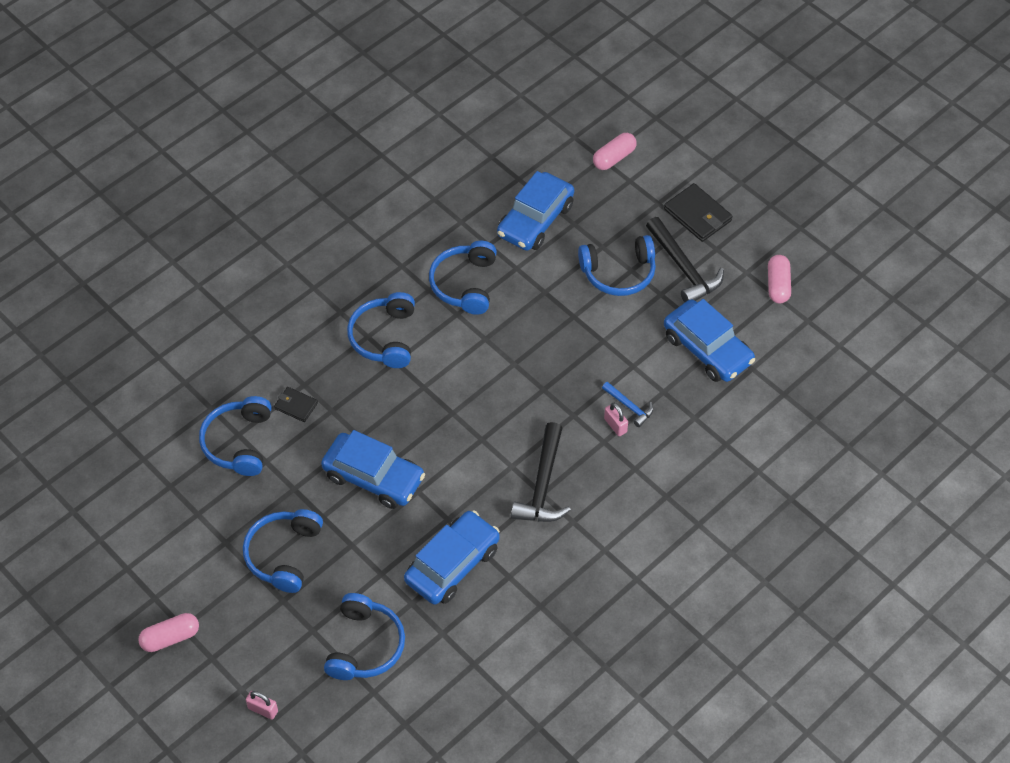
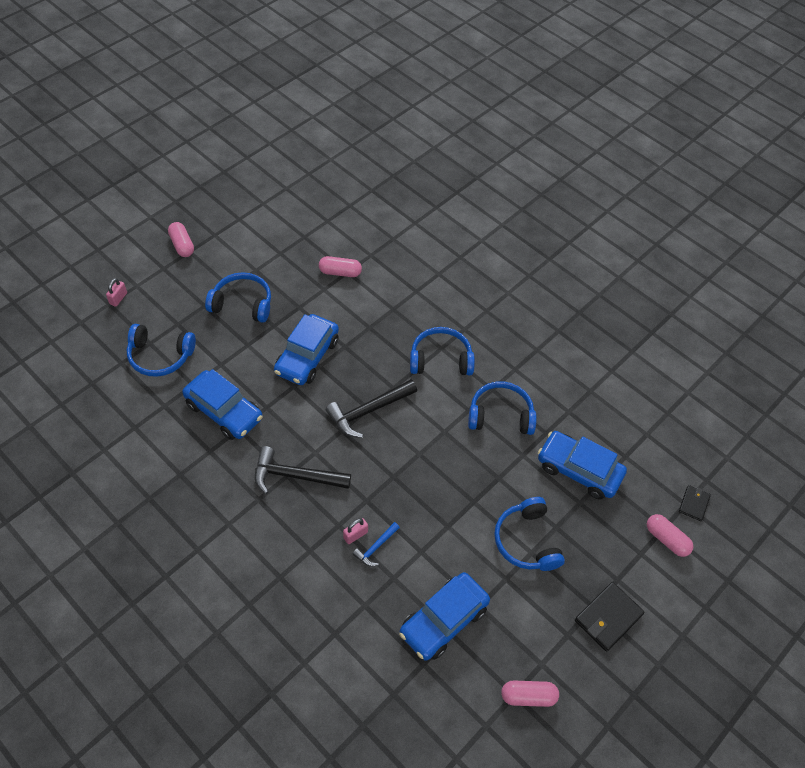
camera: 85 degrees right, 0 degrees up
(238, 442) = (340, 272): blue headphones -> pink capsule
(296, 405) = (373, 305): black wallet -> black wallet (693, 504)
(683, 268) = (539, 601): black hammer -> black hammer (368, 411)

